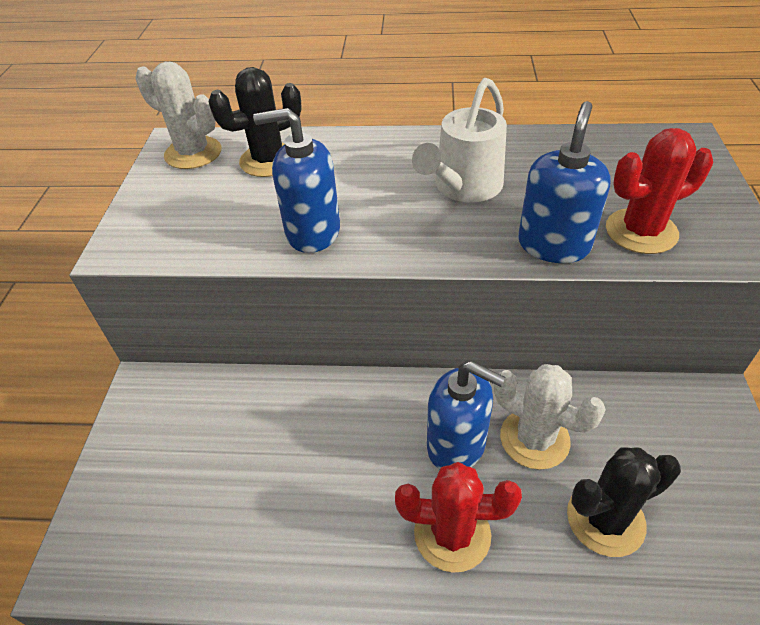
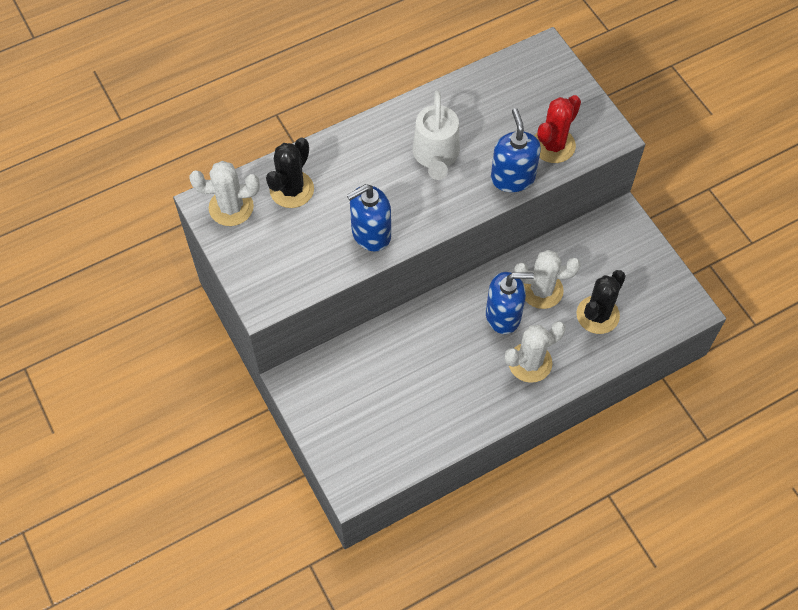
camera: 35 degrees left, 15 degrees up
(452, 534) = (530, 363): red cactus -> white cactus

